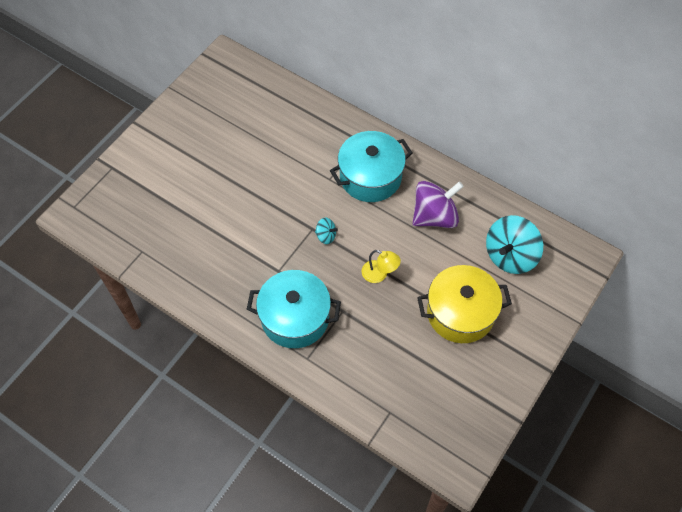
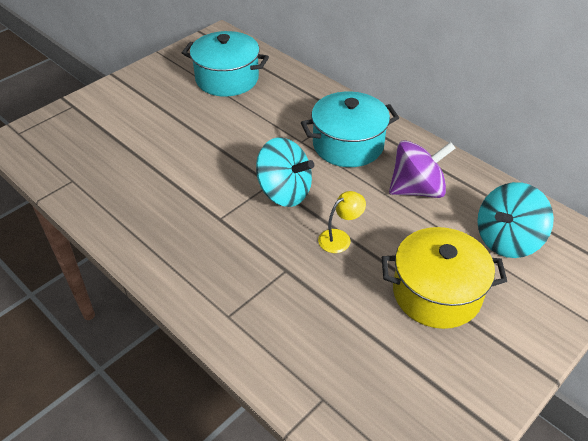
camera: 10 degrees right, 15 degrees down
(295, 318) = (225, 269): turquoise pot -> turquoise pot (227, 79)
(326, 236) = (284, 192): turquoise spinning top -> turquoise spinning top, size x2.17
(379, 274) = (340, 238): yellow lamp -> yellow lamp turned 75 degrees counterclockwise

